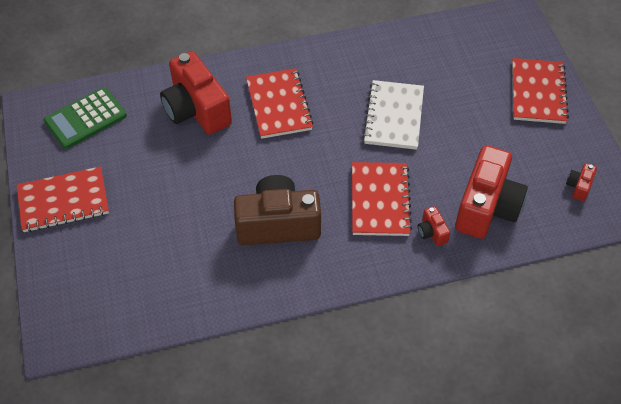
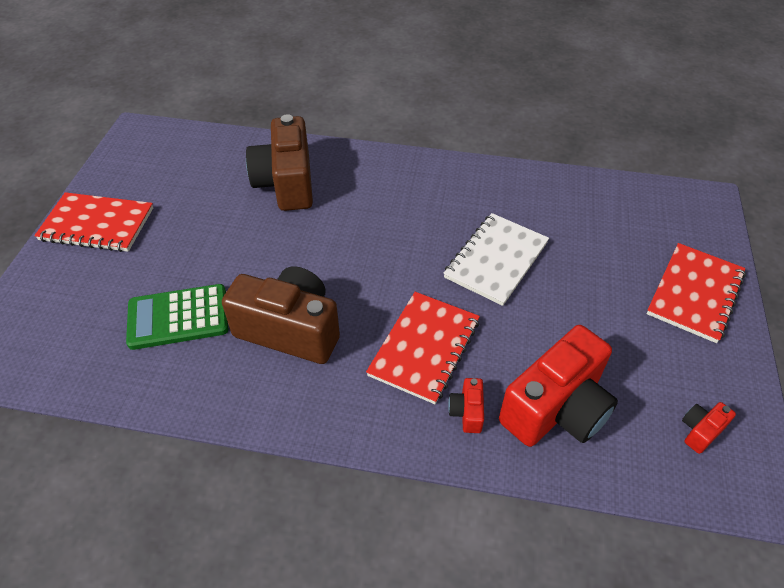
camera: 25 degrees right, 5 degrees down
(85, 118) = (176, 157): green calculator -> green calculator (178, 317)
(196, 110) = (286, 183): red camera -> brown camera
(279, 105) = (374, 206): red notebook -> none

